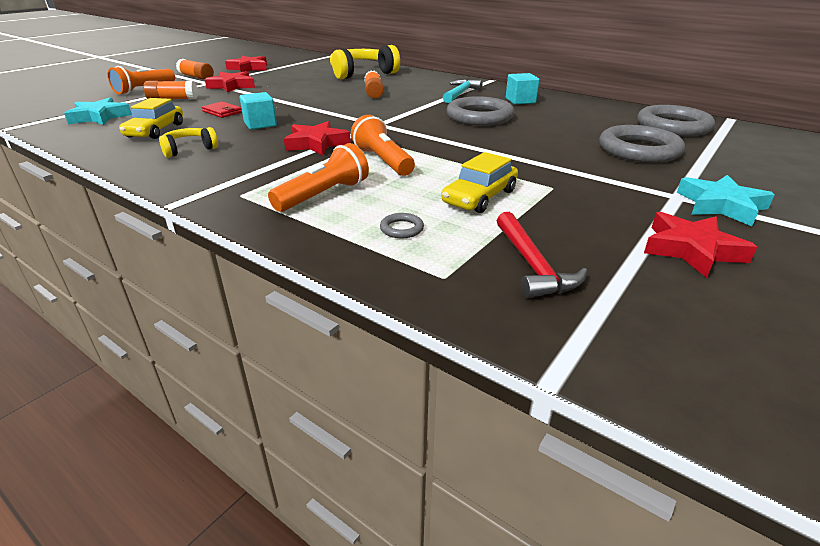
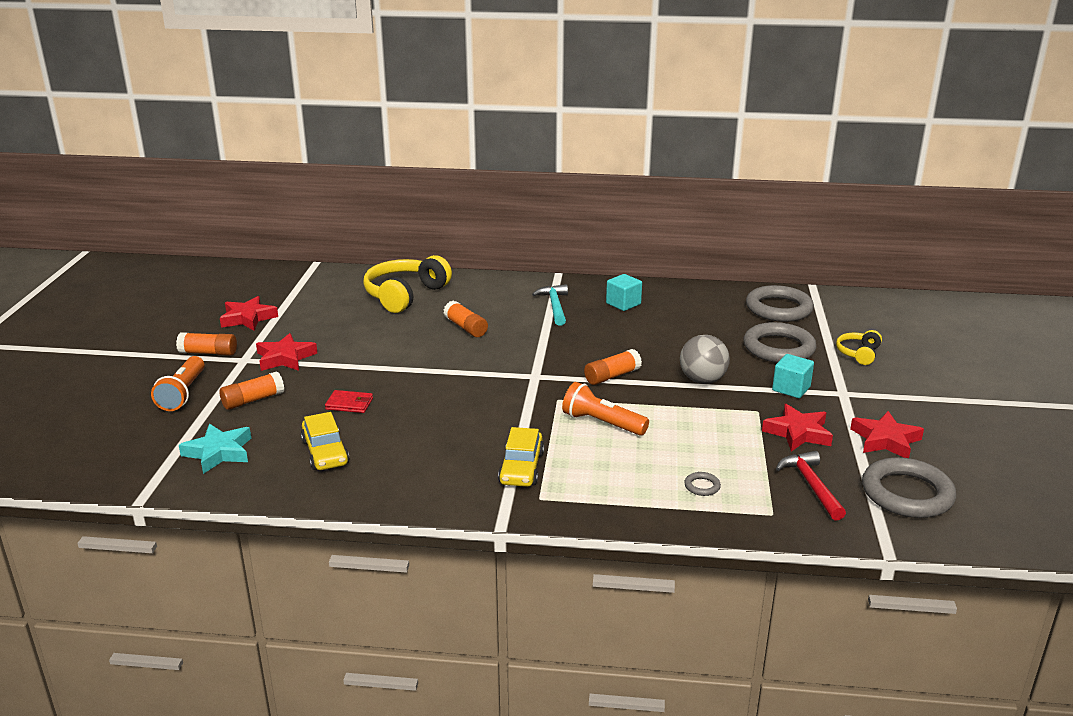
camera: 30 degrees left, 5 degrees down
(189, 149) = (407, 465): yellow headphones -> yellow headphones (858, 353)
(260, 124) = (421, 410): turquoise cube -> turquoise cube (791, 389)
(316, 144) = (516, 420): red star -> red star (798, 433)
(323, 195) = (606, 475): orange flashlight -> none
(442, 136) = (612, 376): none -> orange glue stick
(479, 117) = (613, 339): grey ring -> grey ring (907, 493)
(479, 197) = (719, 438): yellow car -> yellow car (521, 468)
(524, 155) = (702, 380): none -> grey ball
(532, 265) = (811, 485): red hammer -> red hammer turned 150 degrees counterclockwise
(720, 205) = (874, 393): turquoise star -> none

